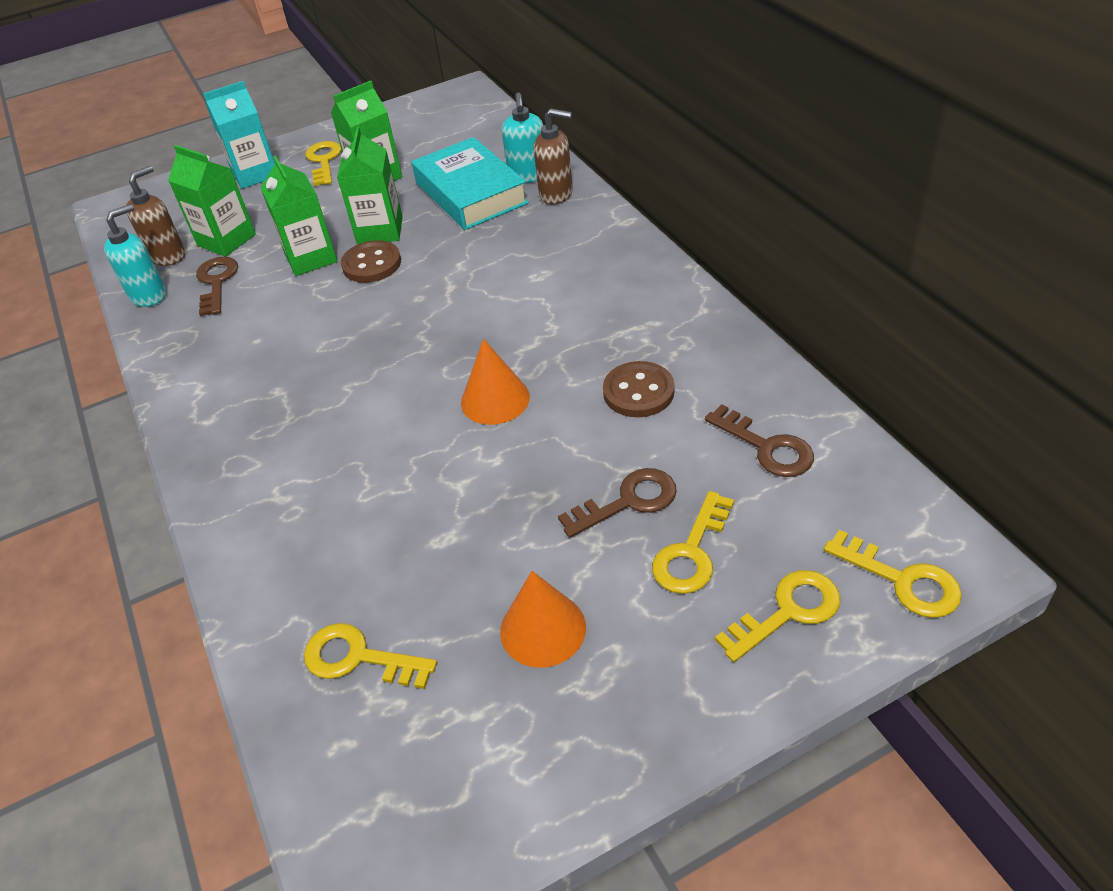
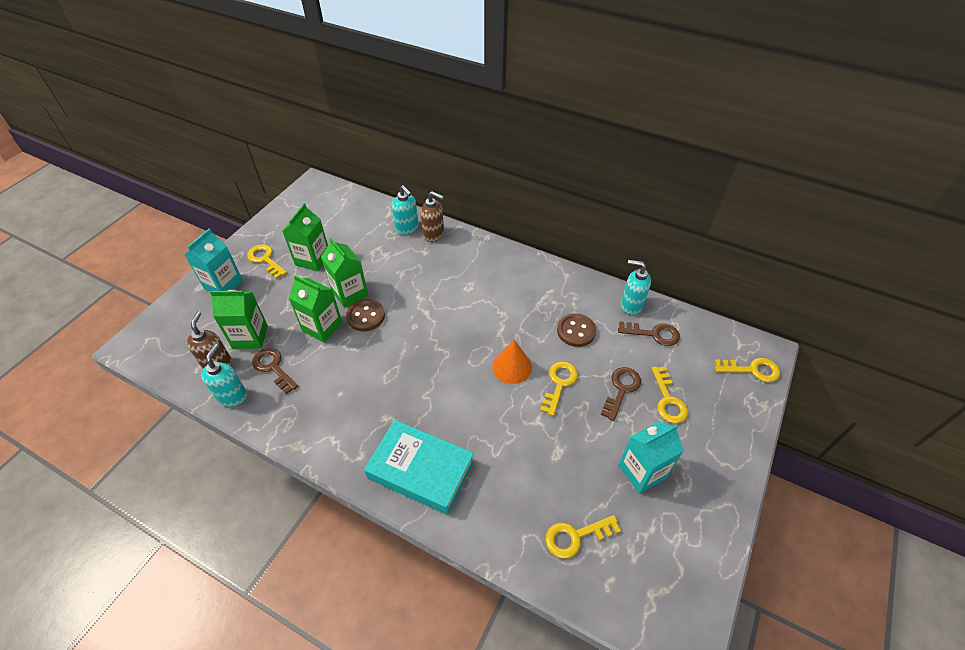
camera: 40 degrees left, 5 degrees up
(471, 193) = (383, 250): turquoise book -> turquoise book (421, 470)
(543, 629) = (642, 471): orange cone -> turquoise carton
(556, 194) = (434, 235): brown soap dispenser -> brown soap dispenser turned 45 degrees clockwise
(769, 391) = (631, 305): none -> turquoise soap dispenser
(787, 612) = (726, 407): yellow key -> yellow key (559, 384)

